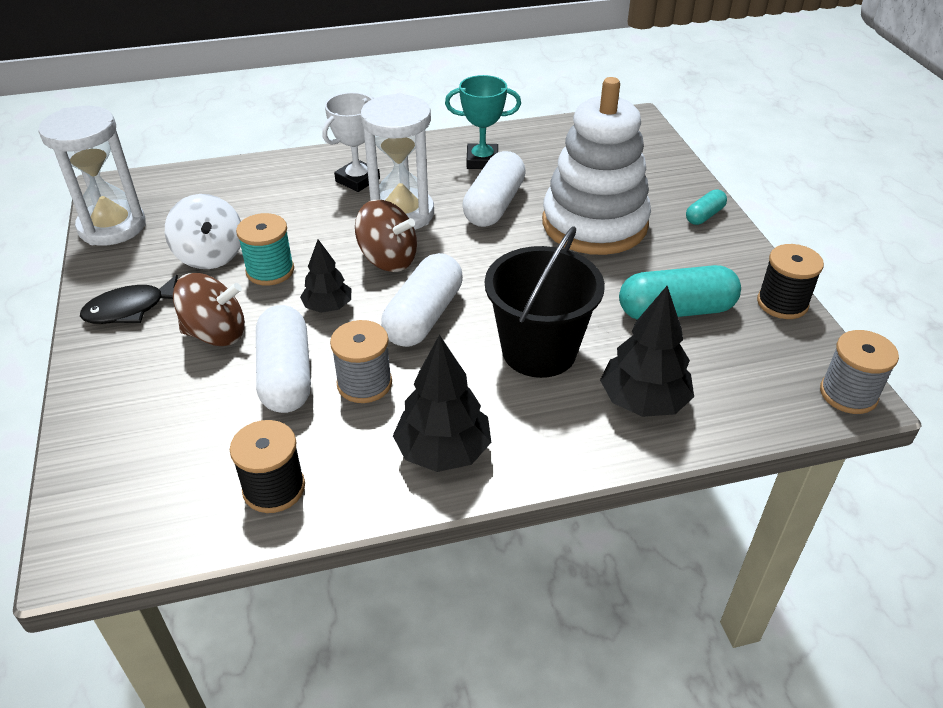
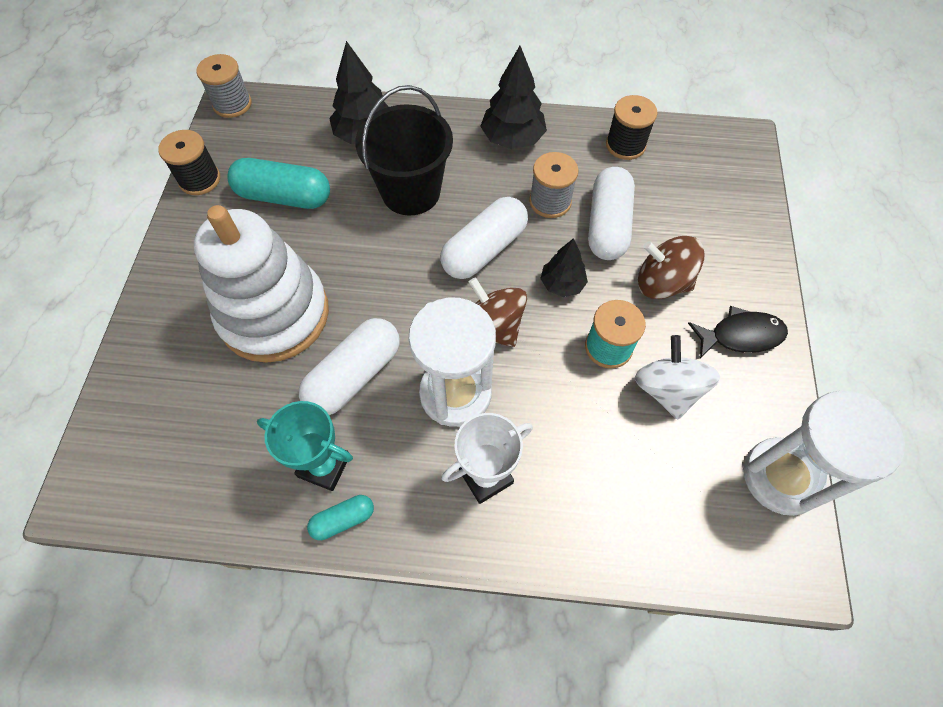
camera: 160 degrees left, 20 degrees up
(704, 215) = (165, 292): turquoise capsule -> turquoise capsule (343, 520)

